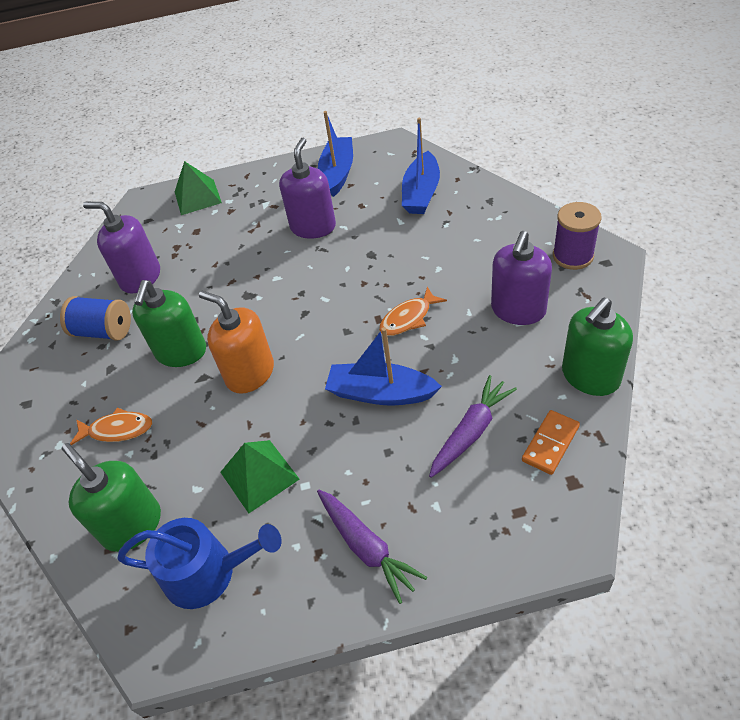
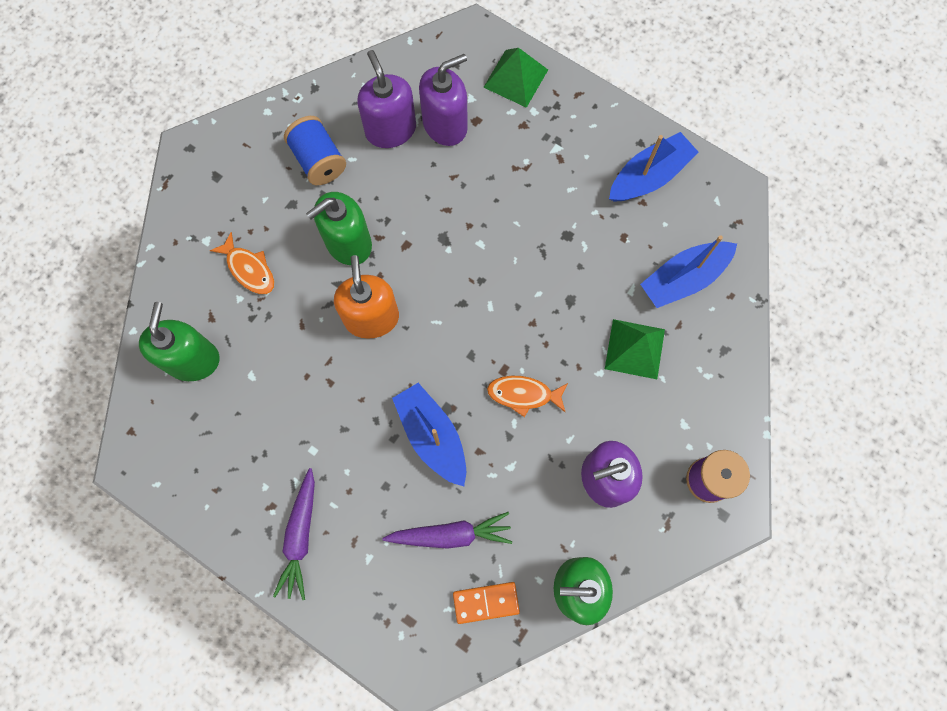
camera: 40 degrees right, 25 degrees up
(208, 573) = (202, 445): blue watering can -> none
(259, 475) = (295, 410): green pyramid -> green pyramid (635, 349)
(313, 227) = (562, 219): purple soap dispenser -> purple soap dispenser (445, 125)

